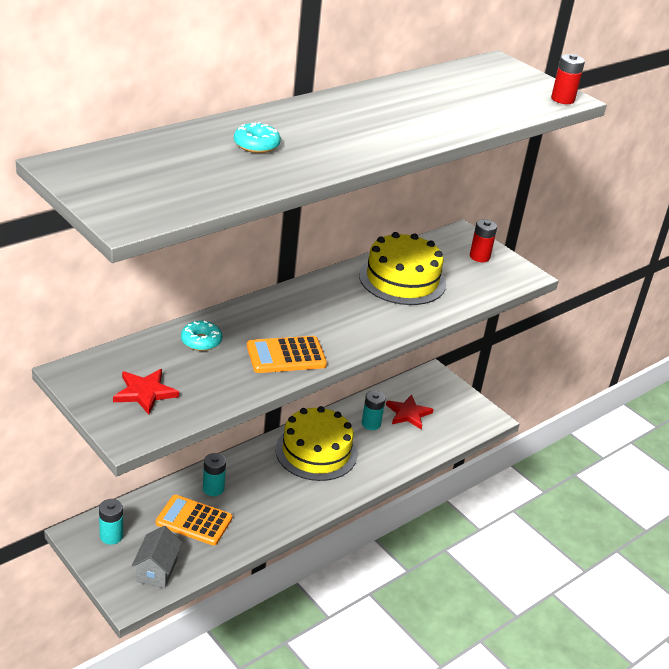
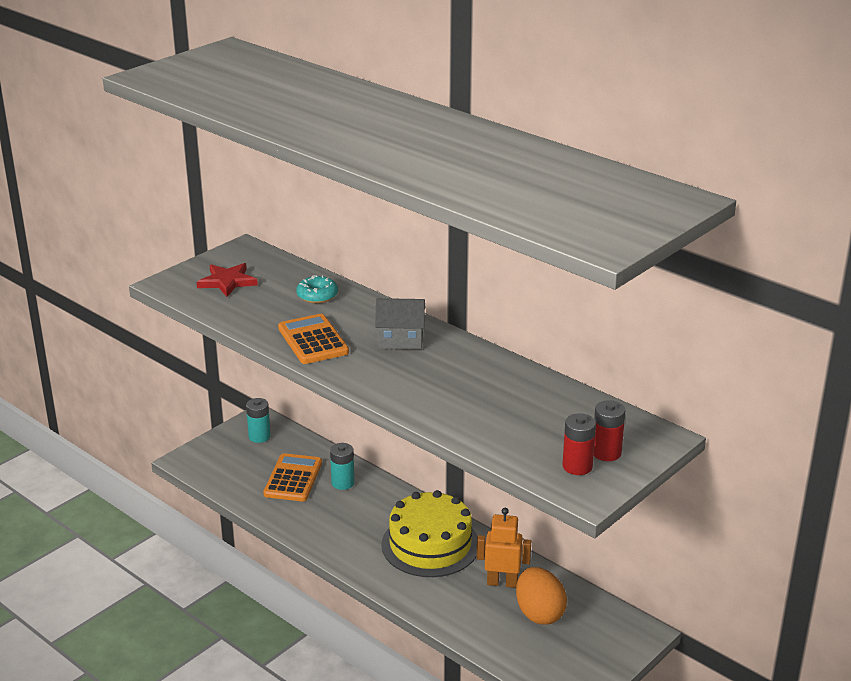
camera: 85 degrees right, 5 degrees down
(157, 571) = (222, 468): grey house -> grey house (400, 340)
(256, 145) = (315, 101): turquoise donut -> none
(371, 424) = (502, 582): turquoise battery -> orange robot
(402, 280) = (506, 397): yellow cake -> none
(408, 414) = (539, 613): red star -> orange egg
(562, 99) = (594, 241): red battery -> red battery (577, 466)

